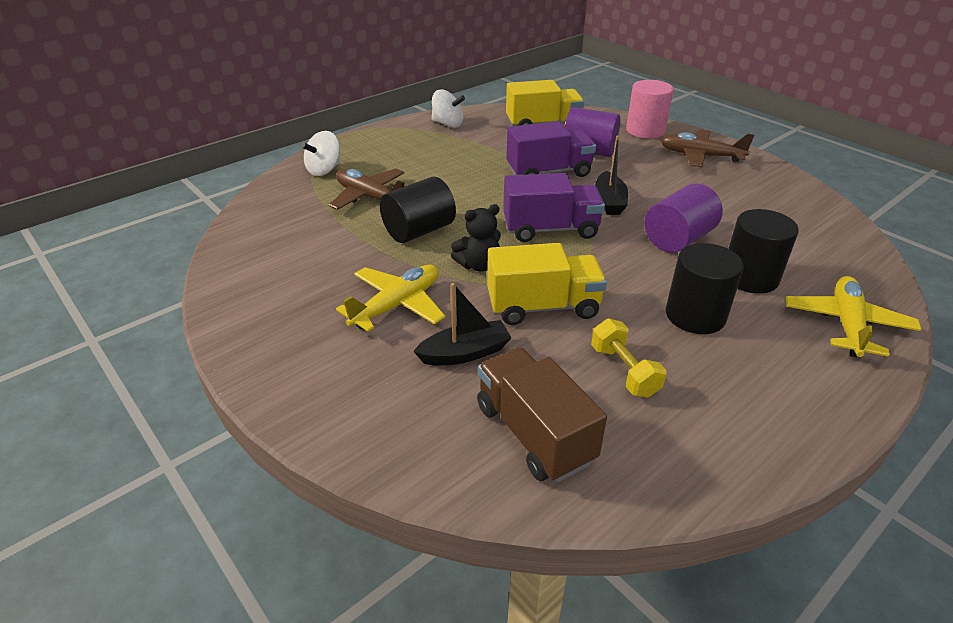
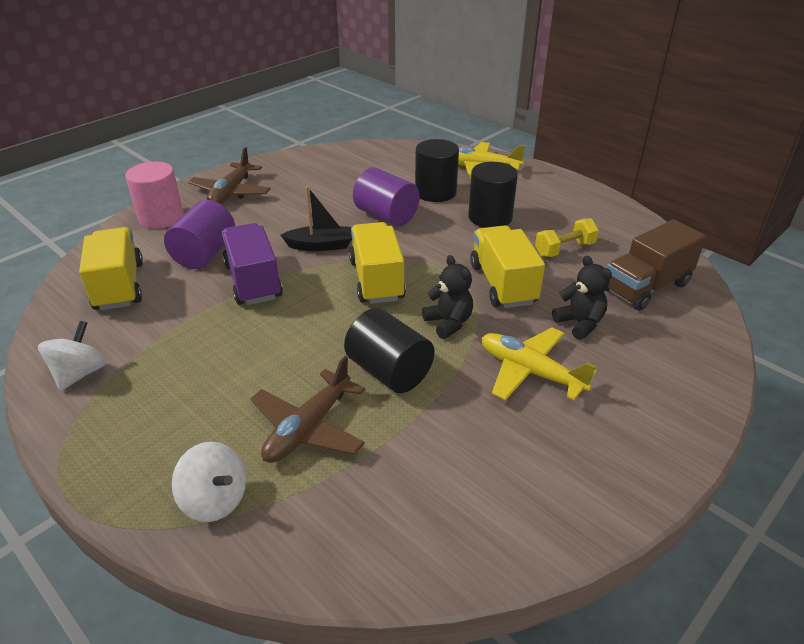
camera: 95 degrees left, 0 degrees up
(465, 353) = (579, 323): black boat -> black teddy bear
(550, 229) = (376, 280): purple truck -> yellow truck

